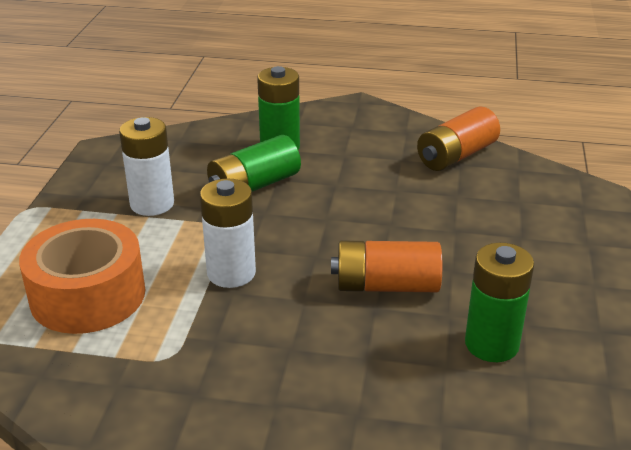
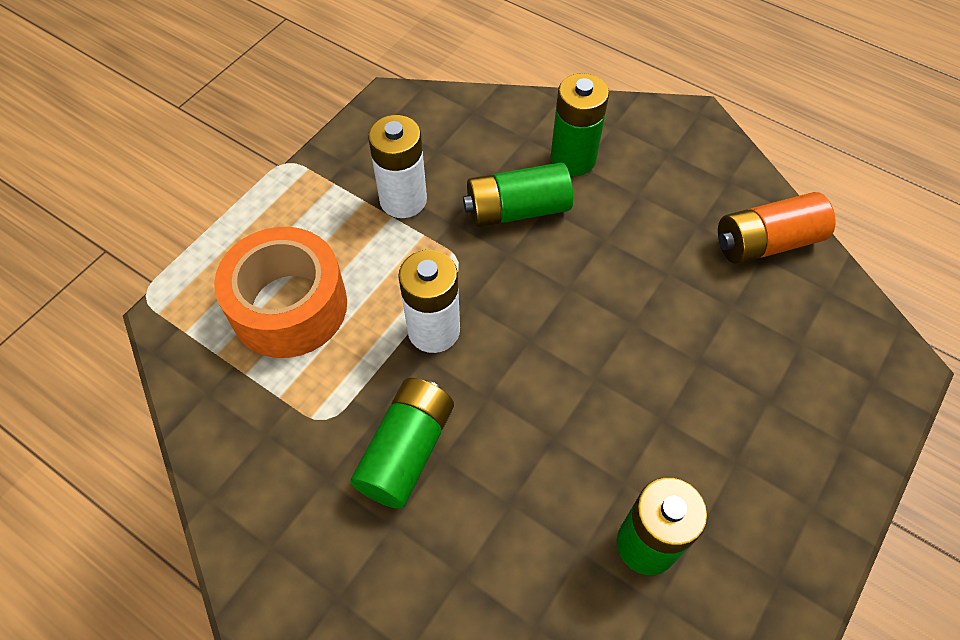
camera: 25 degrees right, 25 degrees up
(257, 353) = (406, 450): none -> green battery
(386, 285) = (580, 413): orange battery -> none

